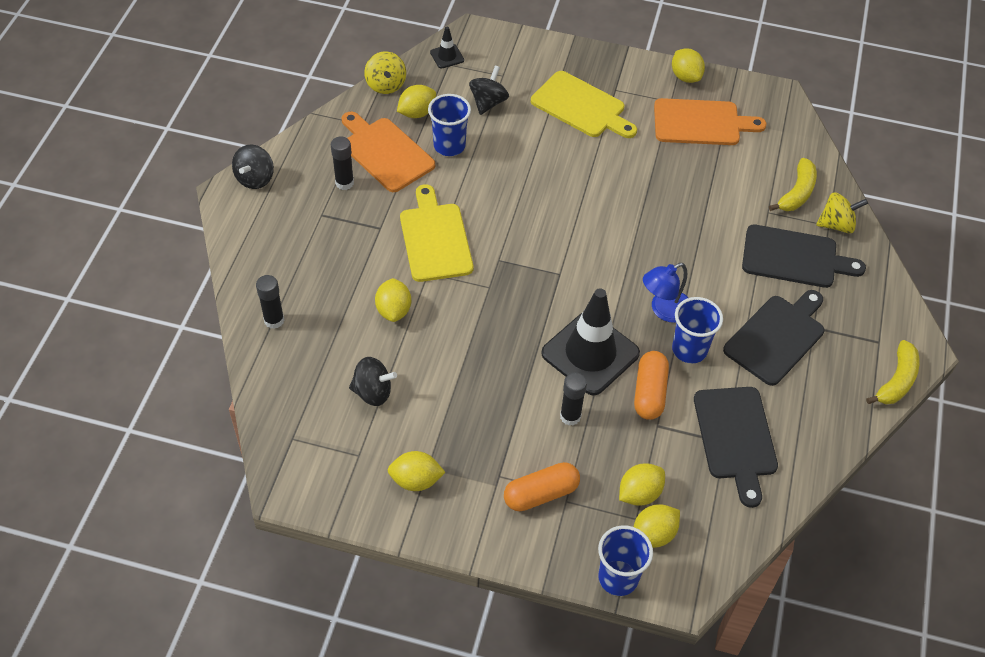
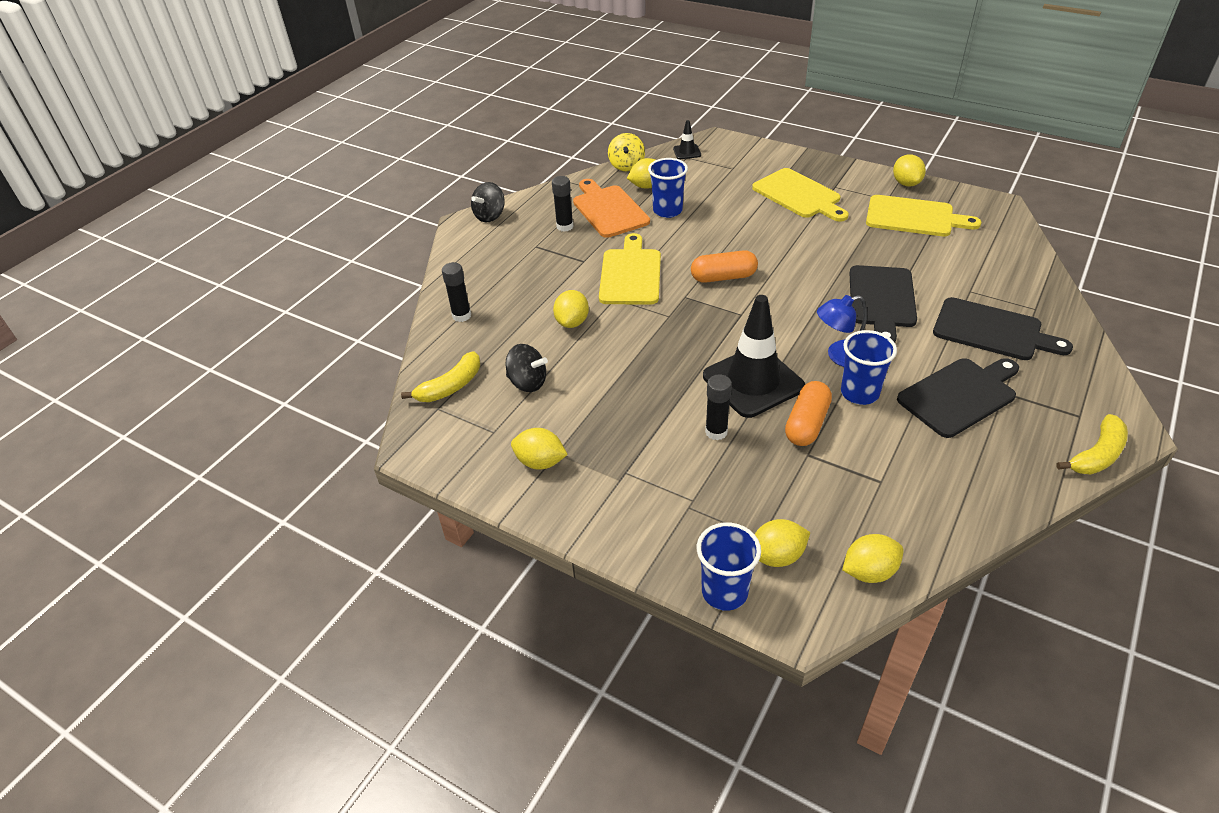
camera: 20 degrees right, 10 degrees down
(488, 102) = (713, 185): black spinning top -> none
(541, 494) = (664, 496): orange capsule -> orange capsule (723, 277)
(639, 493) = (771, 514): yellow lemon -> yellow lemon (869, 571)
(701, 123) = (914, 217): orange cutting board -> yellow cutting board
(735, 438) = (893, 479): black cutting board -> black cutting board (881, 300)
(797, 193) = (1004, 279): yellow banana -> yellow banana (450, 386)
(836, 225) = (1044, 309): yellow spinning top -> none

